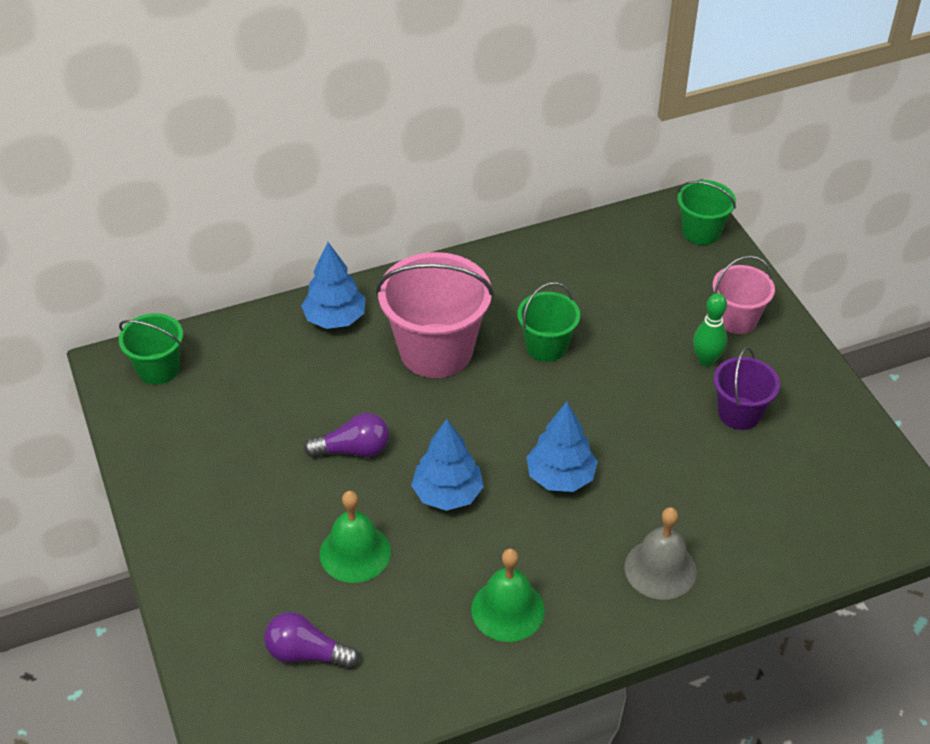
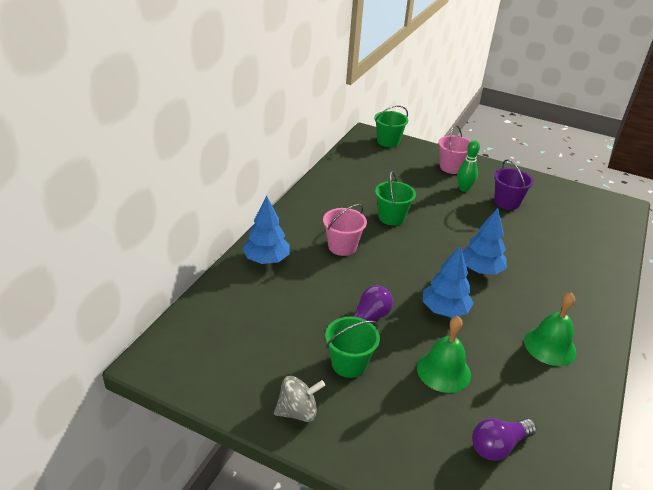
camera: 45 degrees left, 10 degrees down
(158, 369) = (188, 345): green bucket -> green bucket (349, 364)
(175, 493) = (298, 411): none -> grey spinning top
(436, 350) = (342, 246): pink bucket -> pink bucket, size x0.56
(660, 569) = (576, 283): grey bell -> none

